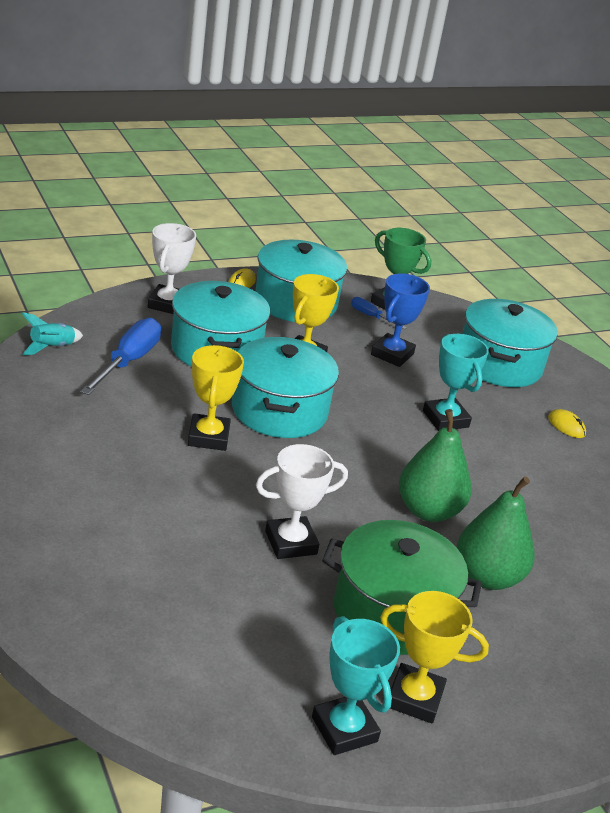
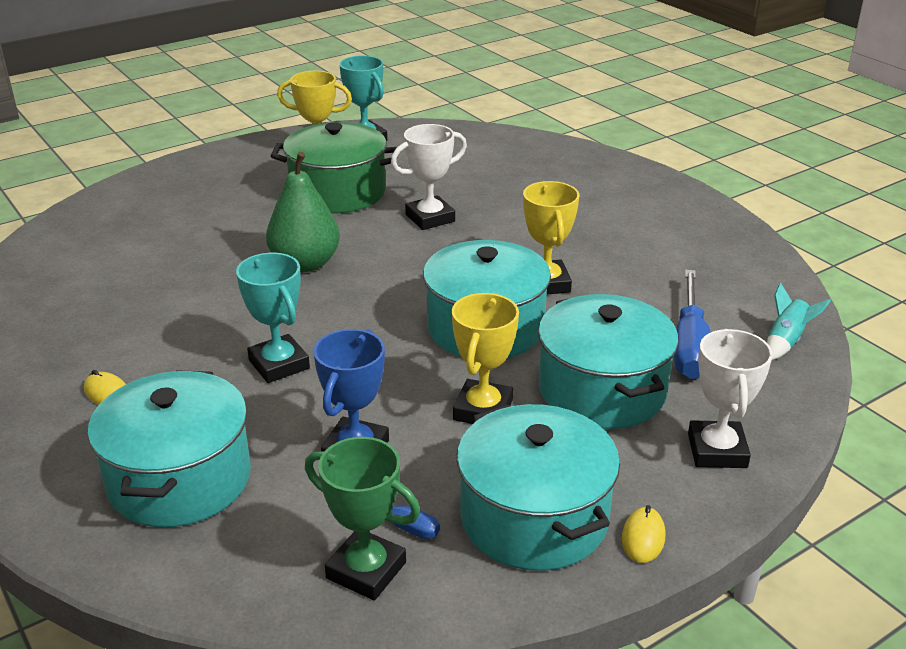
camera: 175 degrees right, 0 degrees up
(487, 577) = (253, 226): green pear -> none

